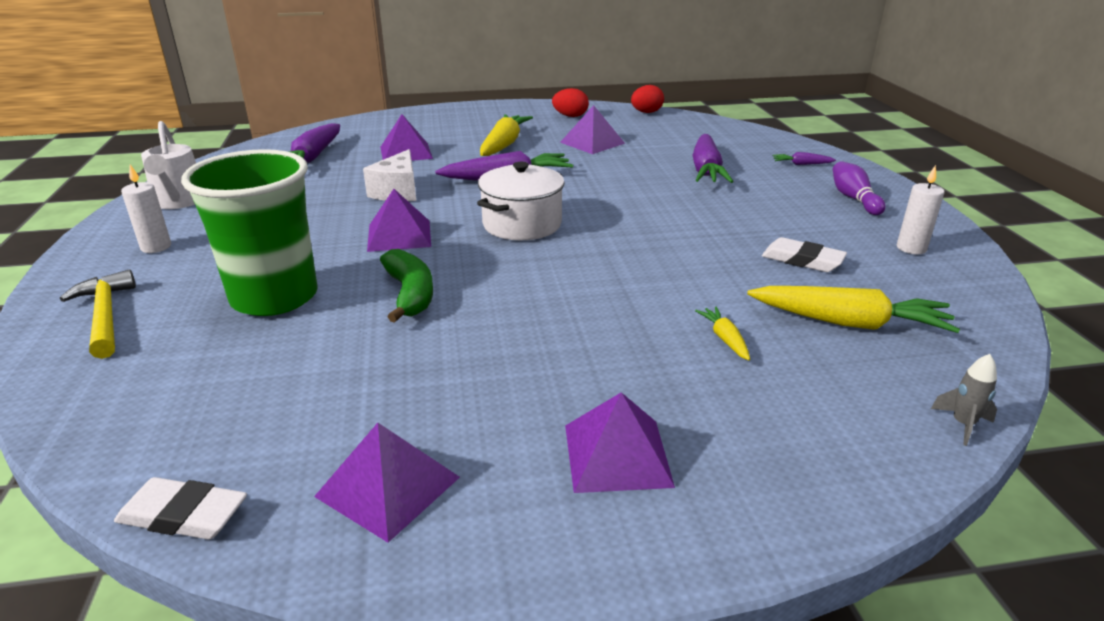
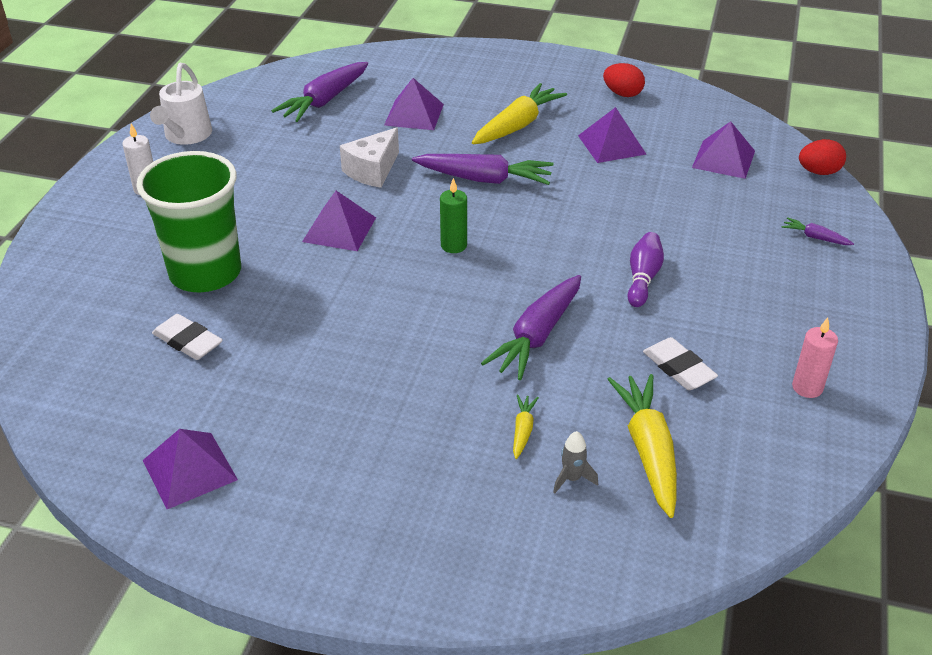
camera: 25 degrees right, 10 degrees up
(106, 315) = (83, 256): yellow hammer -> none
(183, 515) = (64, 445): white eraser -> white eraser (188, 341)
(410, 294) = (307, 301): green banana -> none
(522, 224) = (453, 245): white pot -> green candle
(617, 455) = (352, 502): purple pyramid -> purple pyramid (723, 159)
(646, 112) = (714, 107): red egg -> red egg (818, 172)
(706, 170) = (698, 218): purple carrot -> purple carrot (537, 336)
(849, 323) = (648, 451): yellow carrot -> yellow carrot turned 135 degrees counterclockwise
(853, 199) = (820, 304): purple bowling pin -> purple bowling pin (643, 278)
(911, 248) = (807, 387): white candle -> pink candle
(962, 424) = (638, 576): grey rocket -> grey rocket (572, 479)

